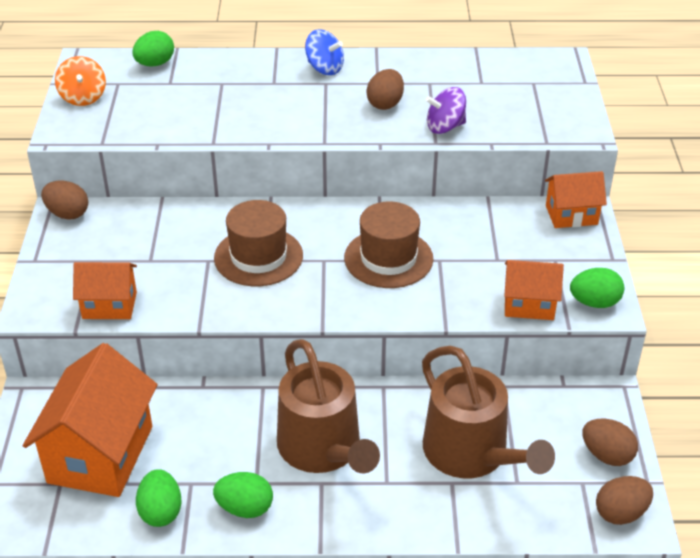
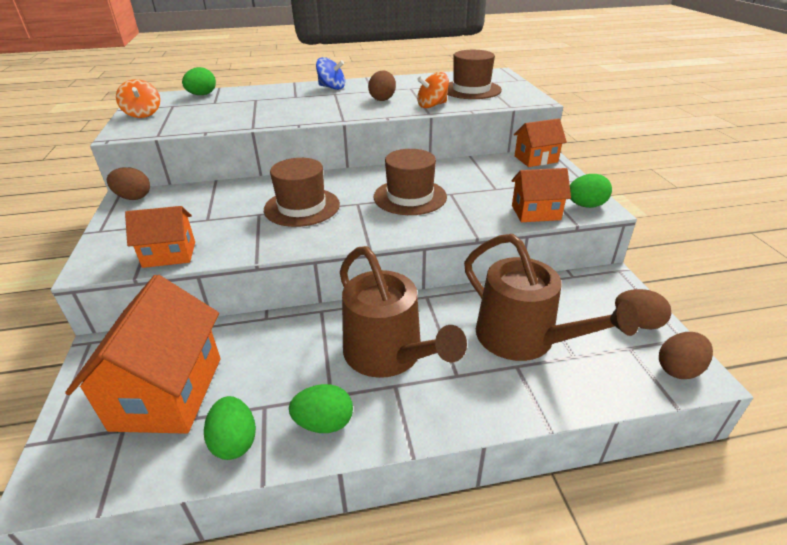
camera: 10 degrees left, 5 degrees down
(445, 127) = (432, 105): purple spinning top -> orange spinning top
(510, 98) = (471, 90): none -> brown hat

